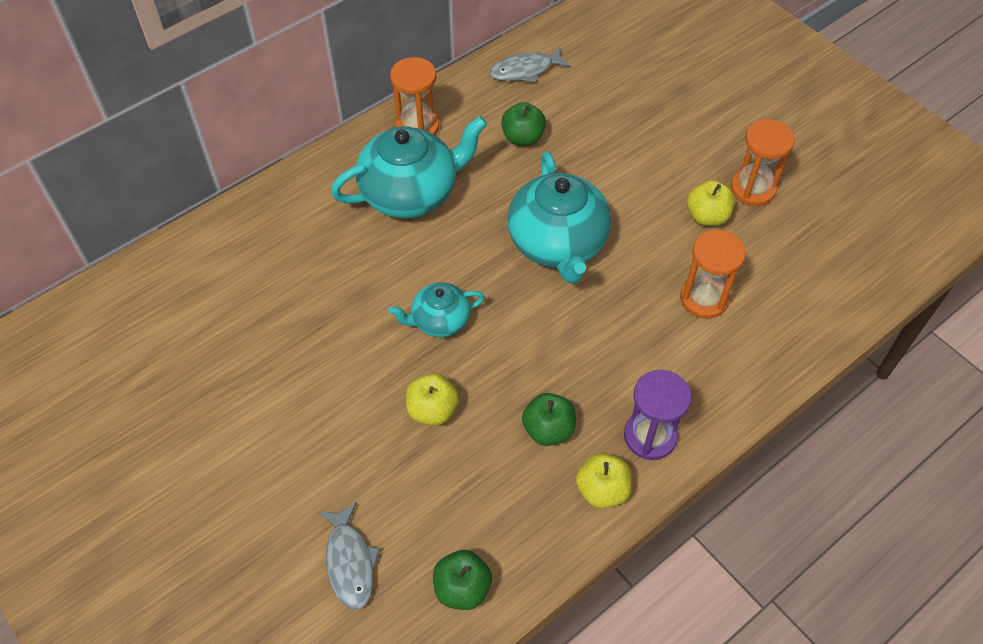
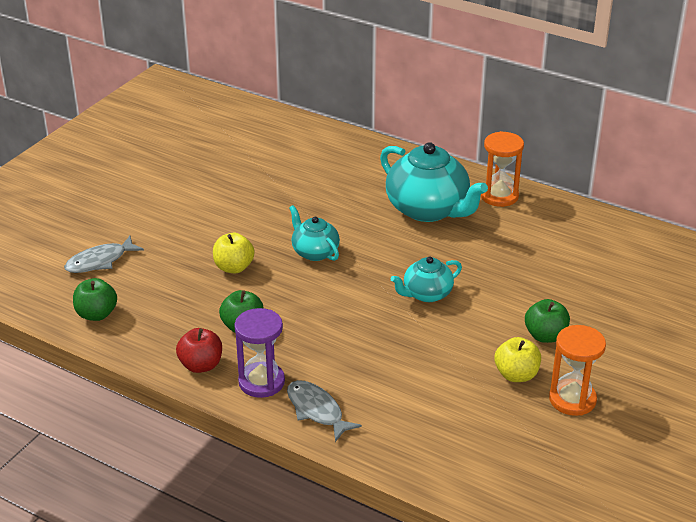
camera: 70 degrees right, 20 degrees down
(523, 138) = (529, 251): green apple -> green apple (545, 336)
(525, 70) = (609, 235): grey fish -> grey fish (317, 410)
(558, 244) = (426, 294): turquoise teapot -> turquoise teapot, size x0.55
(602, 490) = (201, 365): yellow apple -> red apple
(704, 298) = (419, 389): orange hourglass -> none

